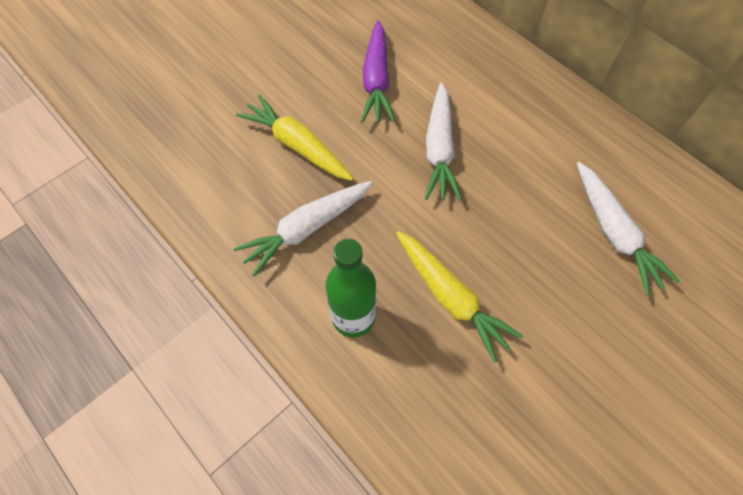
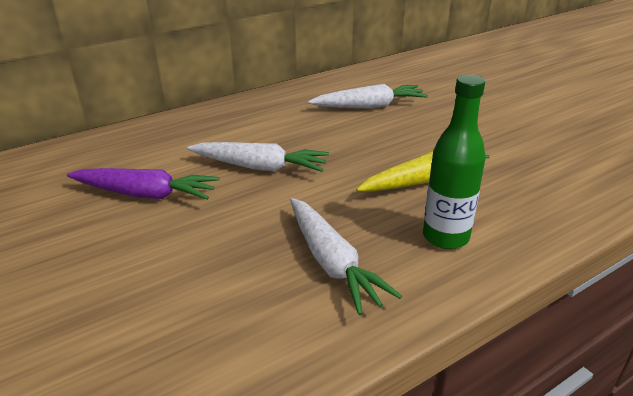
camera: 80 degrees left, 30 degrees down
(297, 146) = (207, 261): yellow carrot -> none

